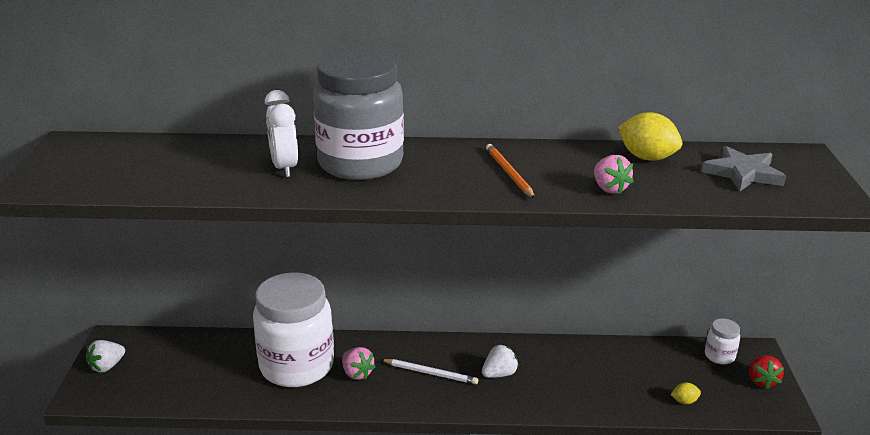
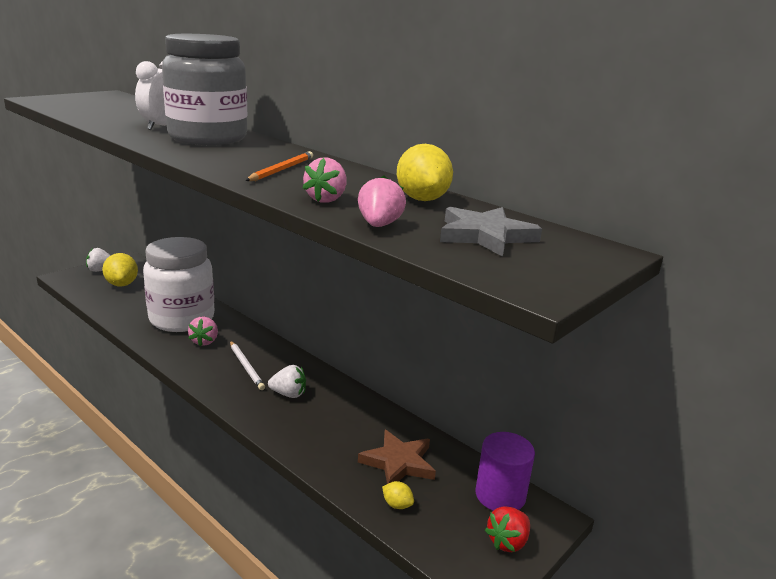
camera: 40 degrees right, 5 degrees down
(164, 367) = (122, 284): none -> yellow lemon
(642, 374) = (398, 462): none -> brown star
(687, 195) = (379, 225): none -> pink strawberry
(719, 356) = (500, 495): white jar -> purple cylinder

